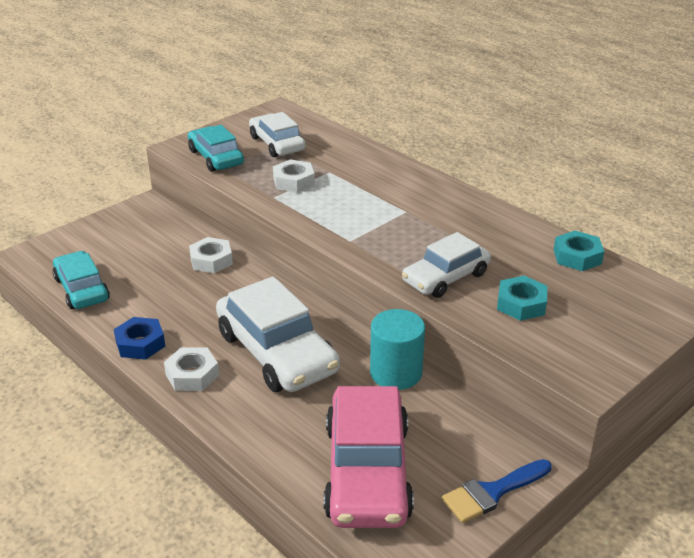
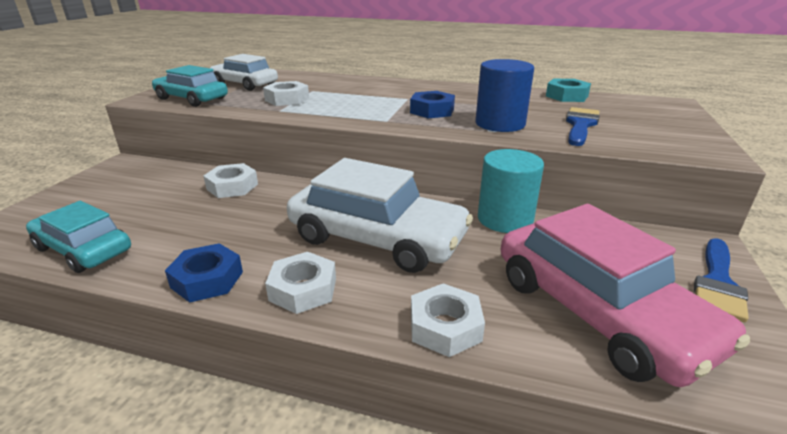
camera: 30 degrees left, 5 degrees down
(255, 437) = (445, 327): none -> white nut
(406, 239) = (432, 111): none -> blue nut
(445, 277) = (500, 124): white car -> blue cylinder
(521, 304) = (580, 125): turquoise nut -> blue brush

